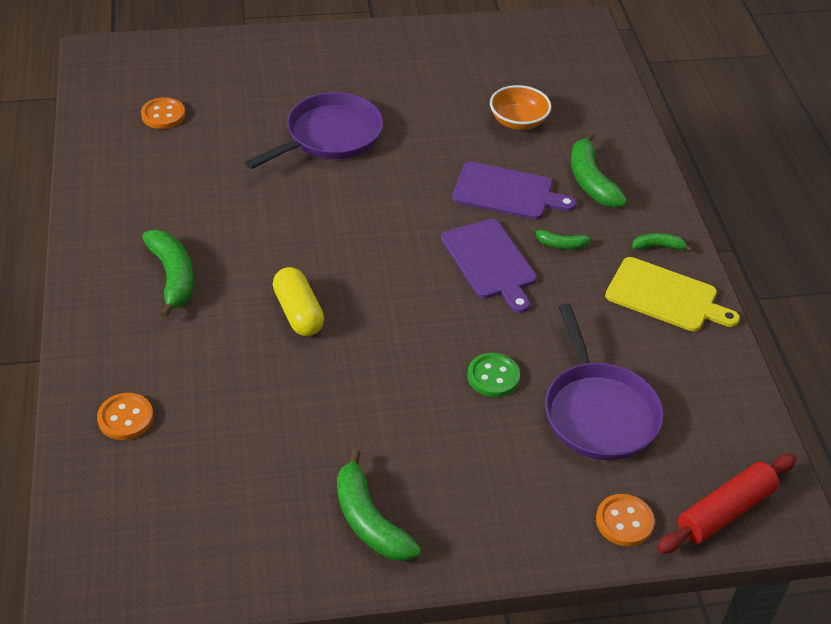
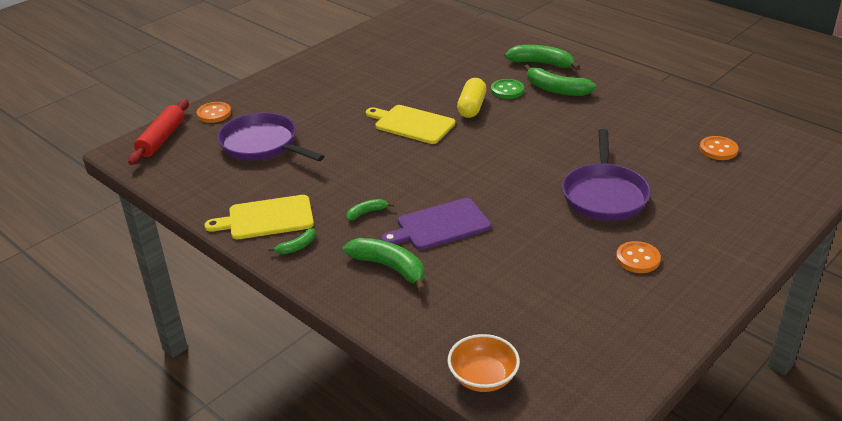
camera: 145 degrees right, 10 degrees down
(125, 418) = (485, 45): orange button -> orange button (637, 259)
(298, 312) = (471, 107): yellow capsule -> yellow capsule turned 75 degrees clockwise
(369, 521) = (336, 65): green banana -> green banana (541, 63)
(394, 331) = (412, 124): none -> yellow cutting board
(490, 262) = (400, 179): purple cutting board -> none
(493, 376) = (335, 132): green button -> green button (507, 90)
(518, 122) = (497, 283): orange bowl -> orange bowl (483, 377)

